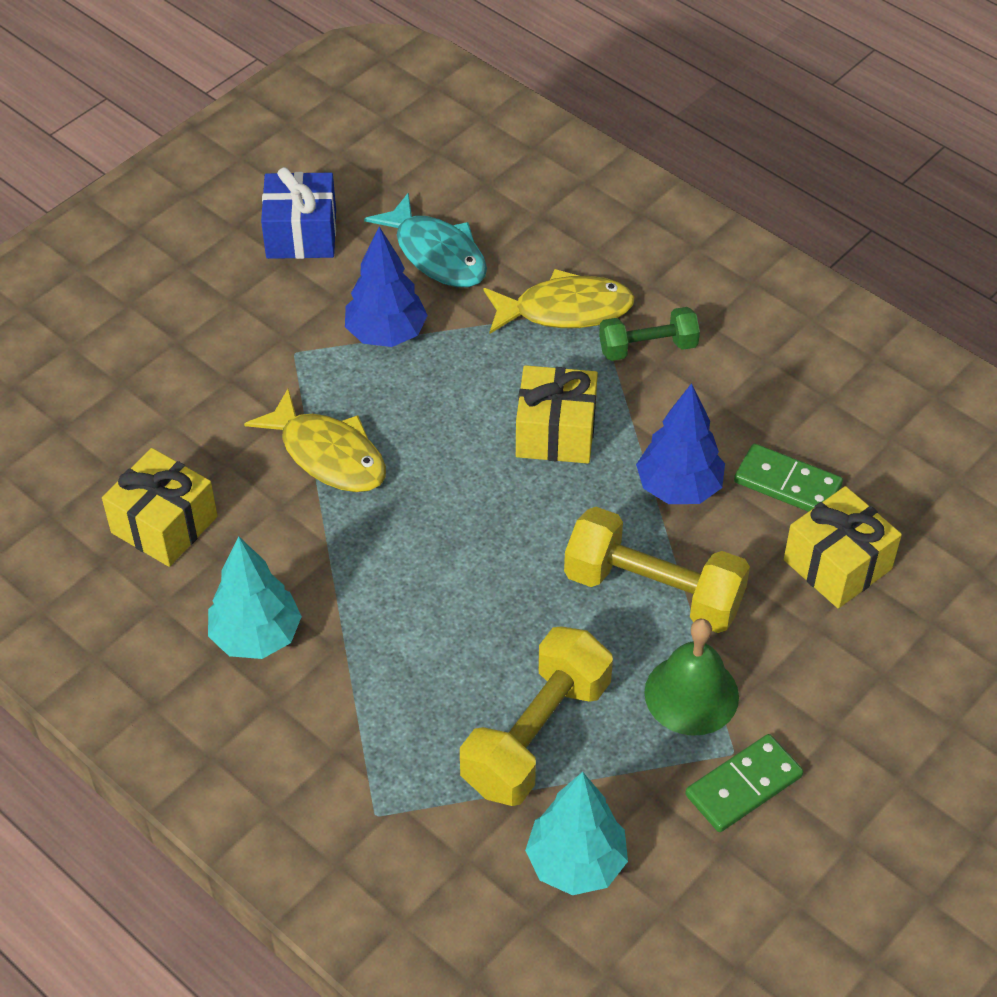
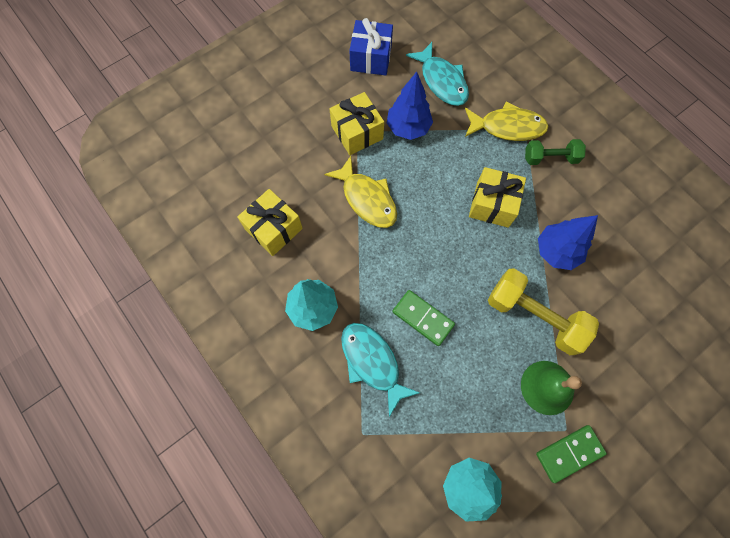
camera: 10 degrees right, 20 degrees up
(377, 703) = (372, 362): none -> turquoise fish
(536, 735) = (457, 398): yellow dumbbell -> none
(787, 484) = (618, 258): green domino -> green domino (423, 318)
(837, 564) = (640, 316): yellow gift -> yellow gift (357, 132)

